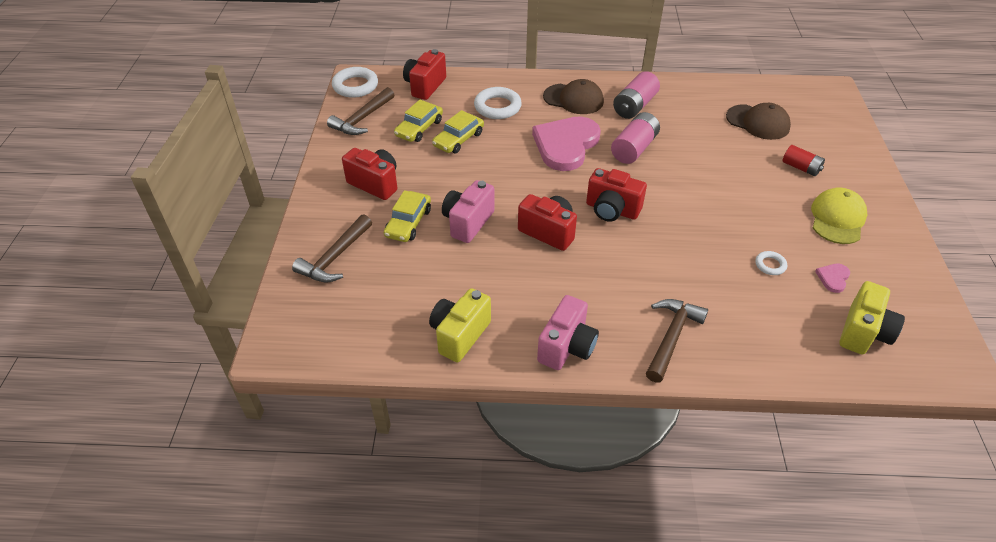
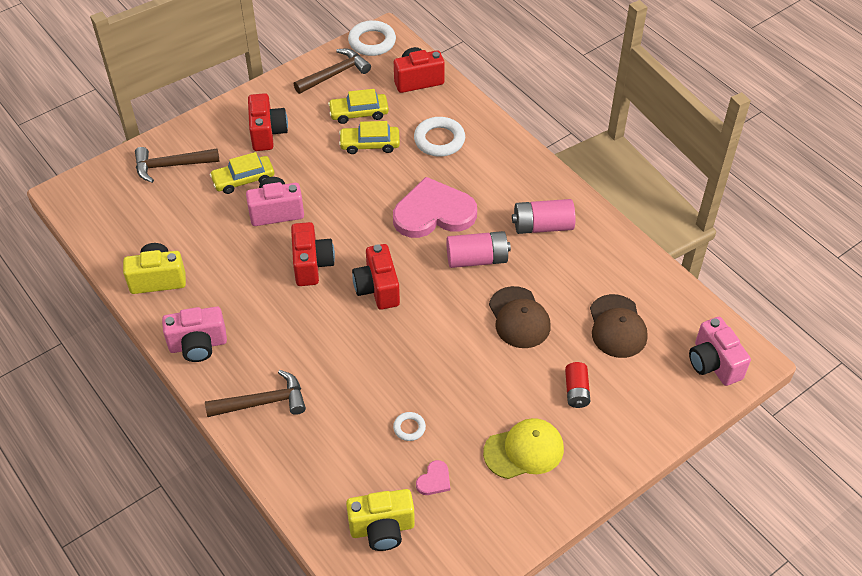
camera: 50 degrees right, 5 degrees up
(362, 119) = (335, 74): brown hammer -> brown hammer turned 150 degrees clockwise
(573, 99) = (506, 180): brown cap -> brown cap (519, 318)
(824, 103) = (713, 363): none -> pink camera
(833, 278) = (434, 480): pink heart -> pink heart turned 135 degrees clockwise

